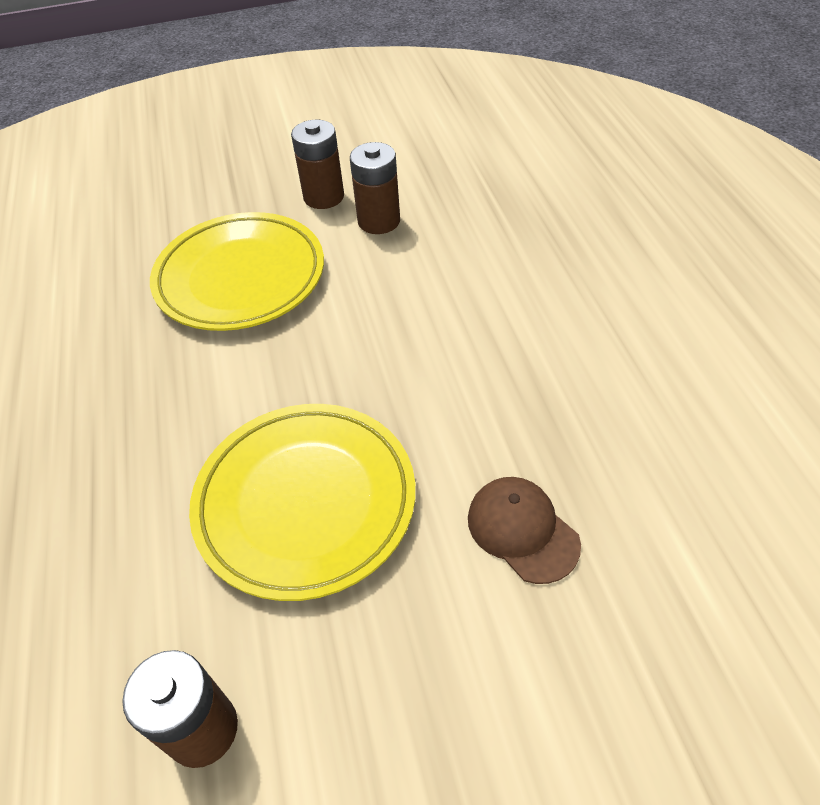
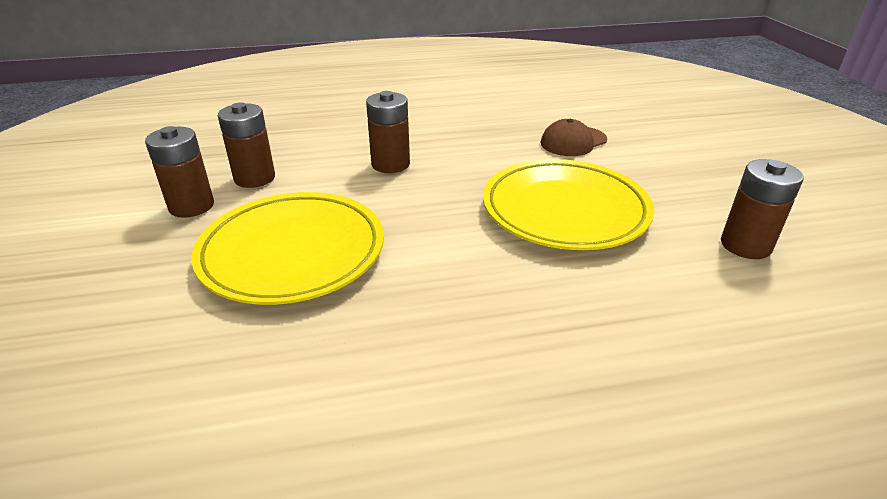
camera: 90 degrees left, 15 degrees down
(420, 320) = (390, 164): none -> brown battery

